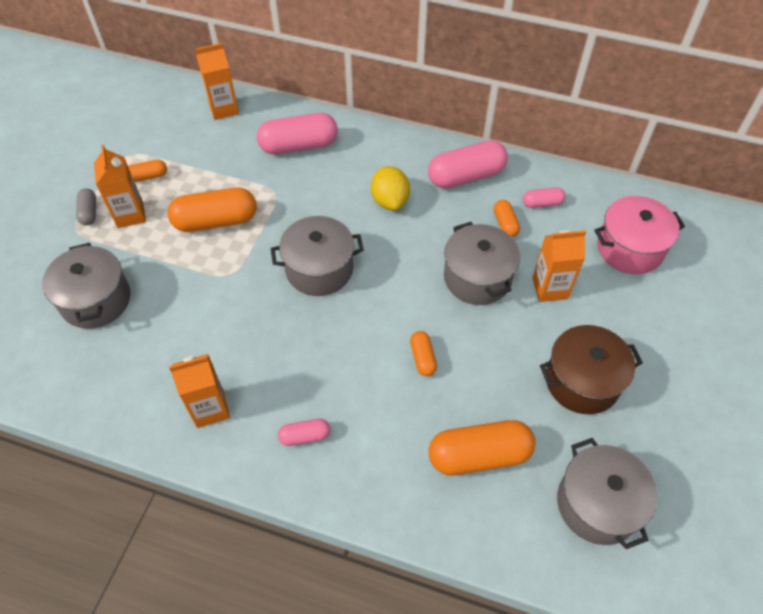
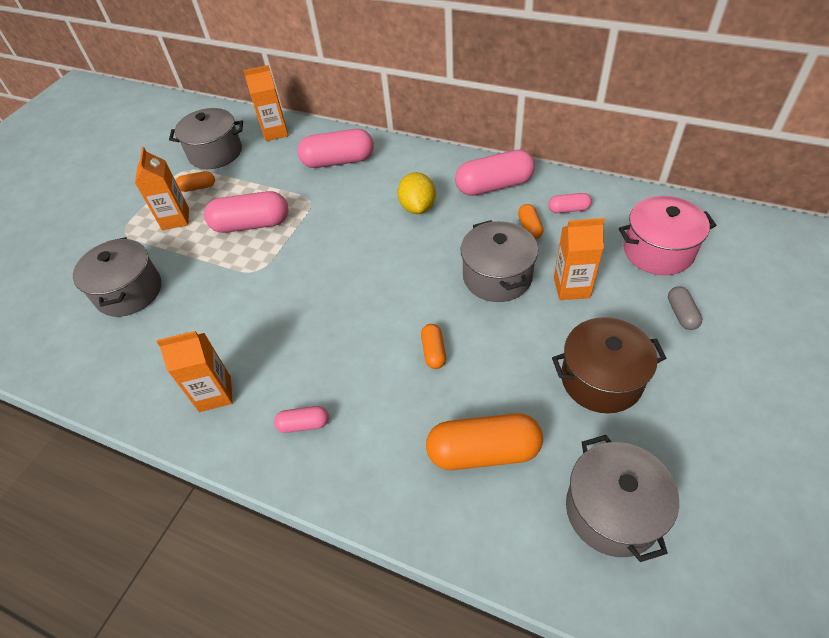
camera: 10 degrees right, 5 degrees down
(89, 212) = (140, 217): grey capsule -> grey capsule (681, 314)
(216, 221) = (251, 224): orange capsule -> pink capsule
(319, 269) = (341, 267): grey pot -> grey pot (215, 153)

